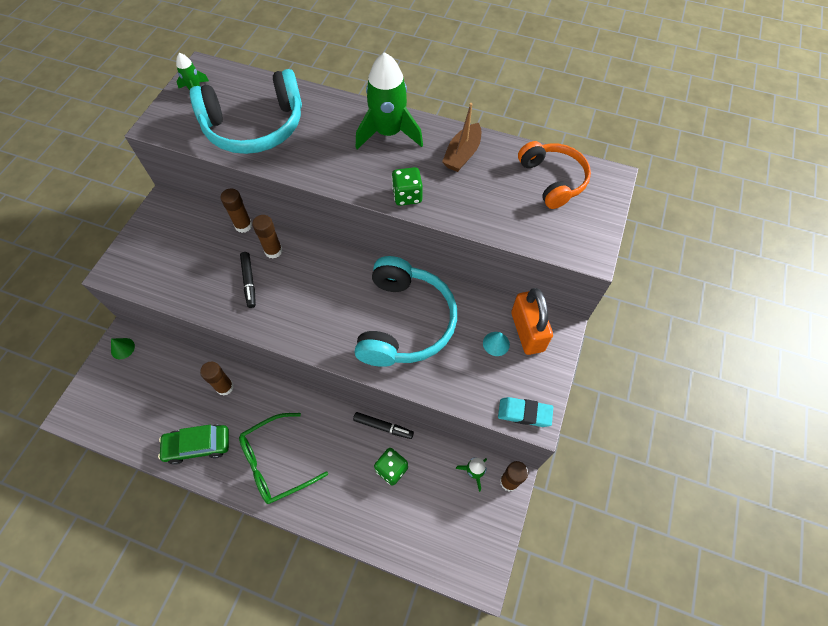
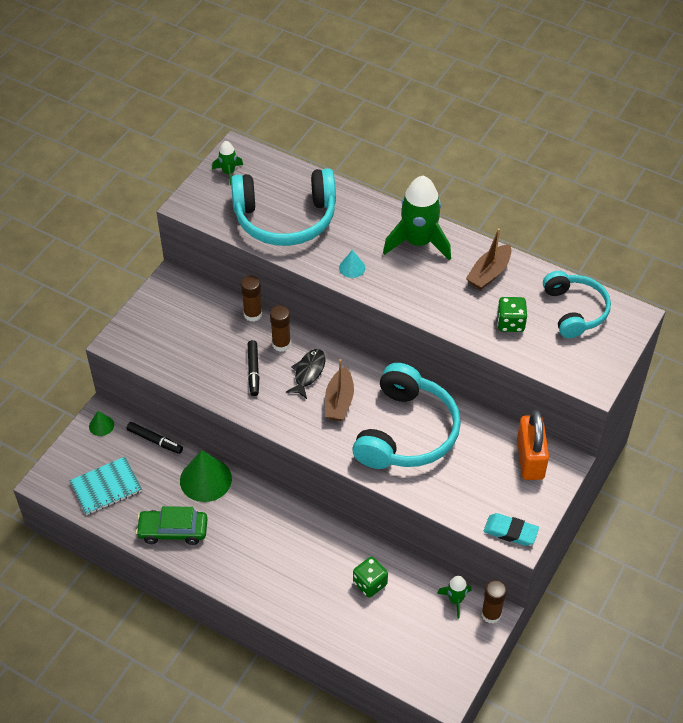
camera: 10 degrees right, 10 degrees down
(130, 410) = (106, 487): none -> turquoise notebook
(225, 387) = (205, 479): brown glue stick -> green cone
(276, 462) = (252, 559): green glasses -> none
(302, 275) = (308, 372): none -> black fish
(336, 300) = (339, 401): none -> brown boat
(383, 427) = (367, 543): black marker -> black marker (155, 441)
(407, 196) = (426, 306): green dice -> green dice (510, 323)
(496, 343) = (495, 465): turquoise cone -> turquoise cone (352, 267)
(552, 180) = (574, 310): orange headphones -> turquoise headphones

